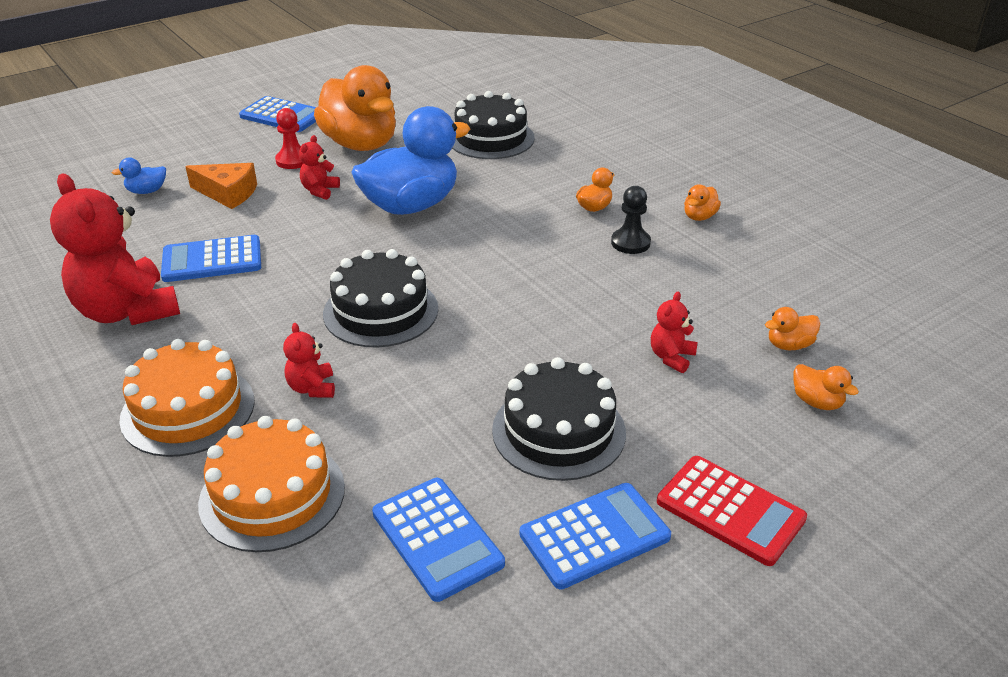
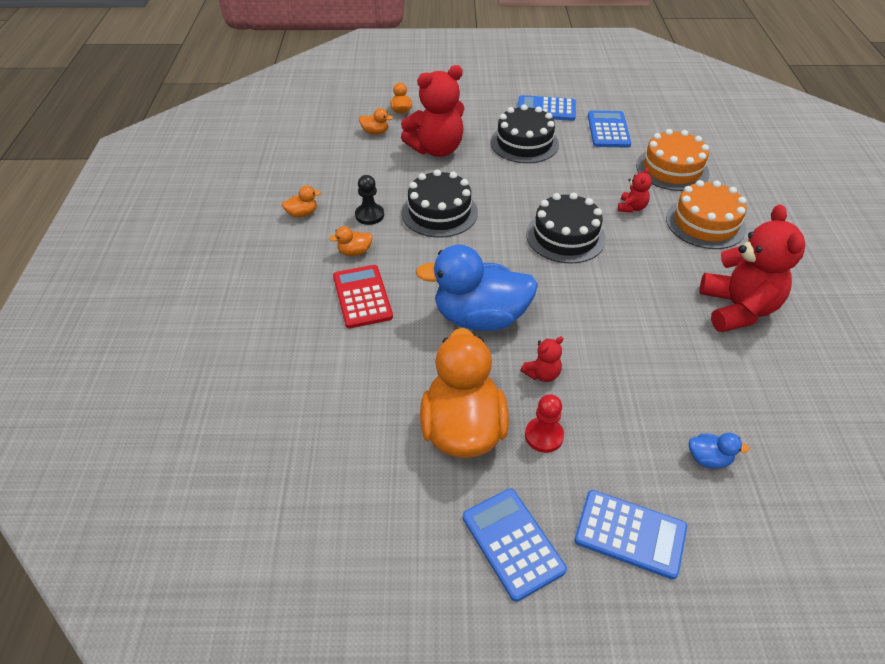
camera: 145 degrees left, 10 degrees up
(212, 260) = (664, 331): blue calculator -> blue calculator (630, 534)
(228, 193) = (627, 413): orange cheese -> none
(490, 138) = (339, 371): black cake -> black cake (439, 212)
(671, 357) = (436, 149): red teddy bear -> red teddy bear, size x2.23
(730, 510) = (487, 97): red calculator -> red calculator (362, 297)

